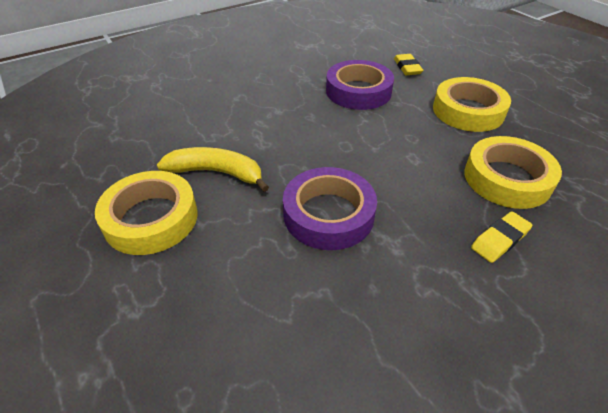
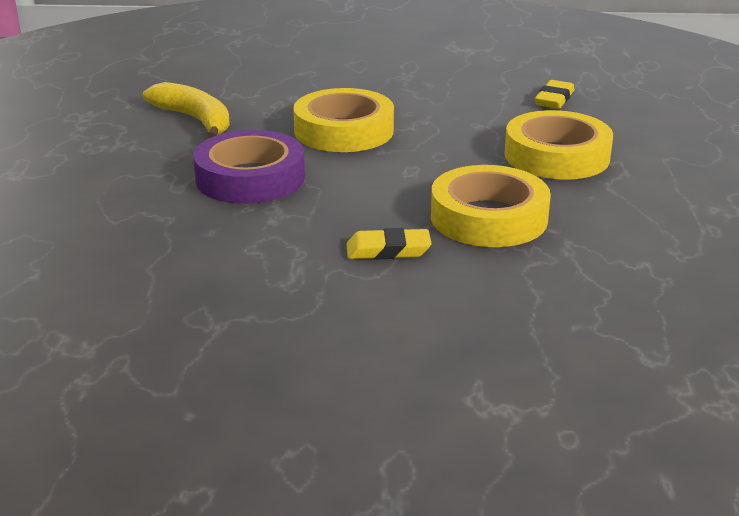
camera: 35 degrees right, 15 degrees down
(151, 218) = (98, 131): yellow tape -> yellow tape (344, 131)
(358, 91) = (448, 103): purple tape -> none

